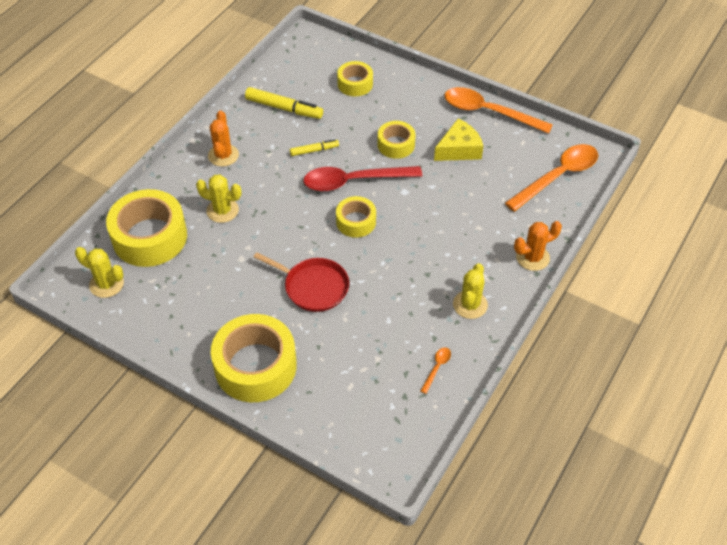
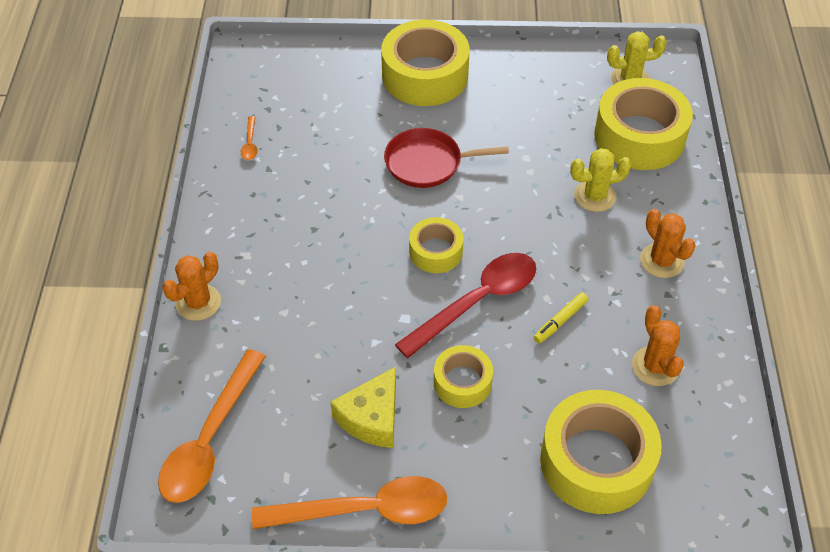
camera: 150 degrees right, 0 degrees up
(284, 108) = (655, 366): yellow marker -> orange cactus
(355, 84) = (596, 461): yellow tape -> yellow tape, size x1.84
(470, 305) = (247, 216): yellow cactus -> none

